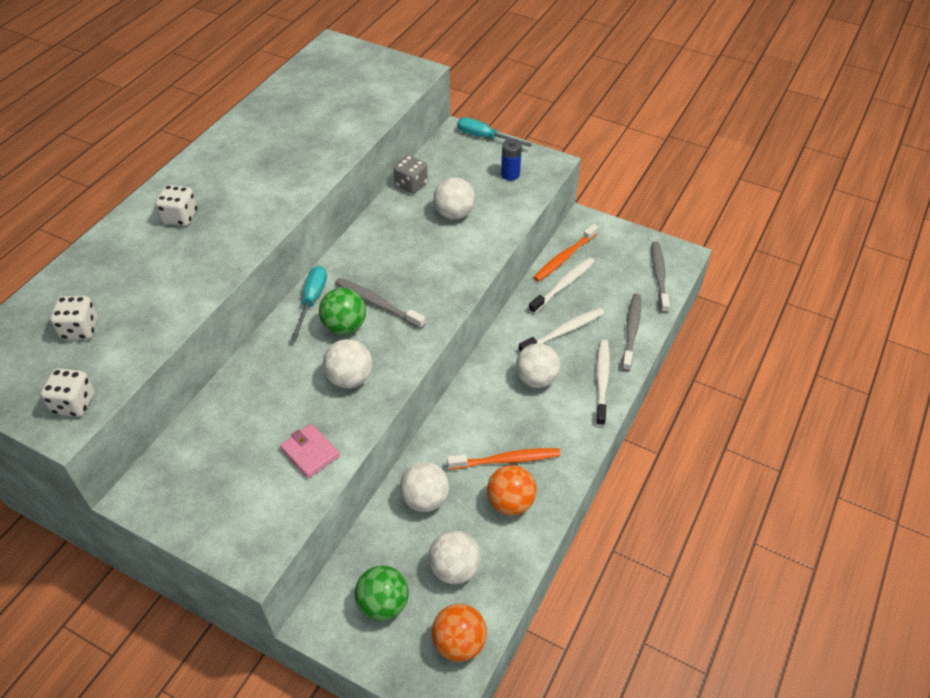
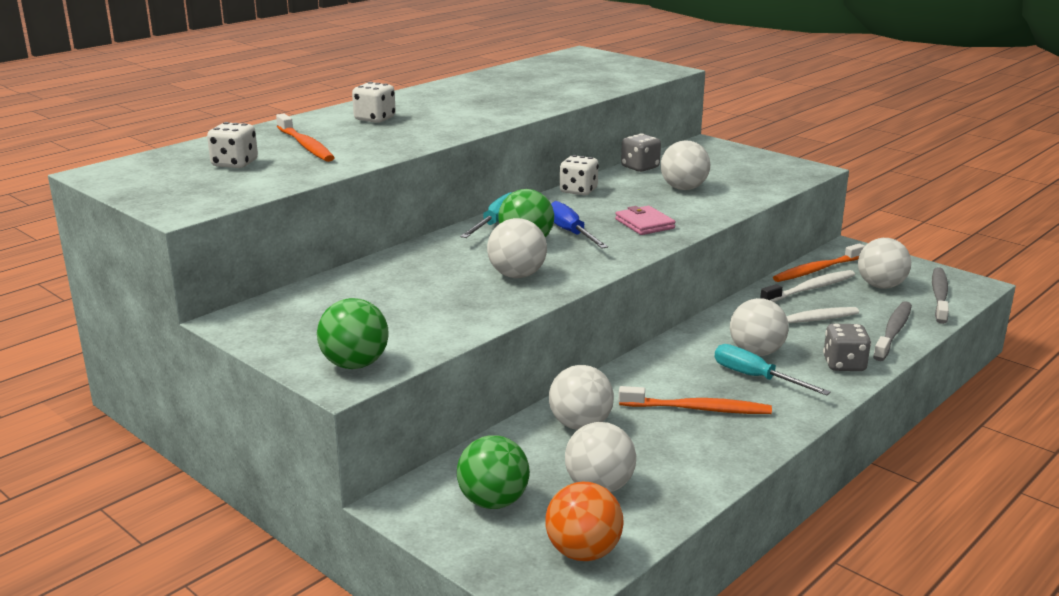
camera: 15 degrees right, 25 degrees down
(74, 403) = (201, 200): white dice -> white dice (578, 191)
(133, 281) = (305, 145): none -> orange toothbrush
(256, 535) = (355, 364): none -> green ball
(310, 452) = (447, 317): pink wallet -> pink wallet (644, 224)
(377, 304) = (571, 233): grey toothbrush -> blue screwdriver
(485, 137) = (736, 148): turquoise screwdriver -> turquoise screwdriver (756, 377)
(510, 174) = (759, 171): blue battery -> none
(510, 502) = (693, 443): orange ball -> none
(602, 381) = (844, 365): white toothbrush -> grey dice
(615, 271) = (881, 286): none -> white ball

